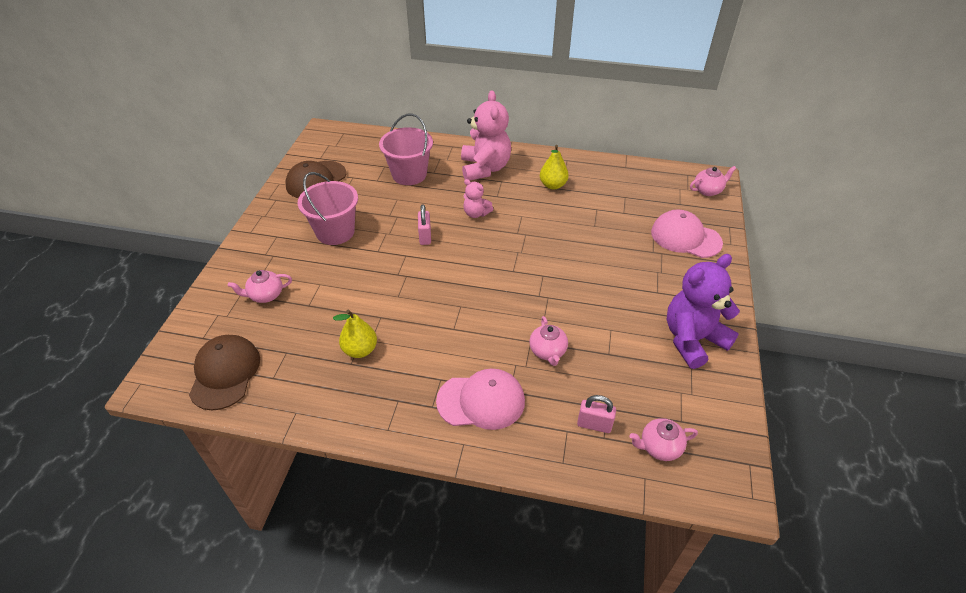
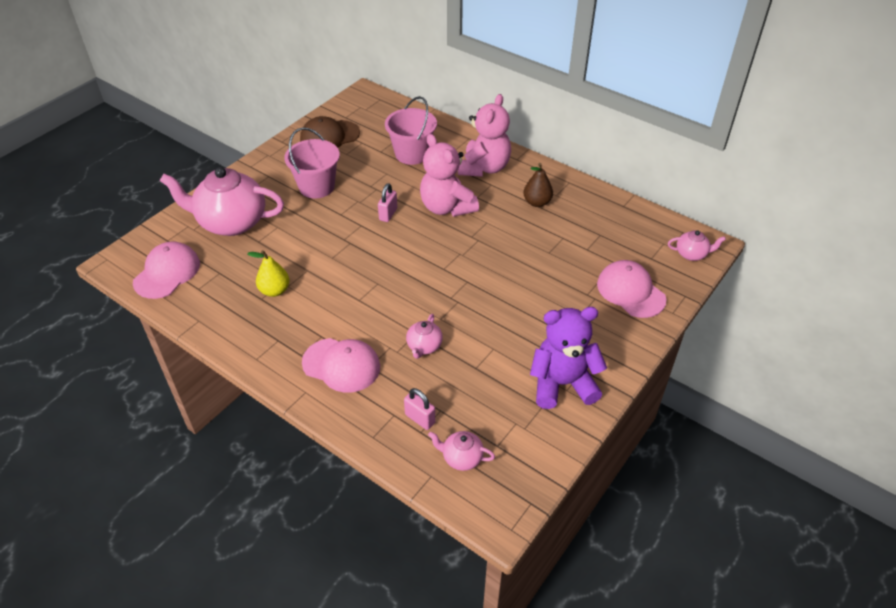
camera: 25 degrees right, 0 degrees up
(225, 373) = (167, 273): brown cap -> pink cap
(265, 295) = (231, 222): pink teapot -> pink teapot, size x2.25
(476, 213) = (447, 207): pink teddy bear -> pink teddy bear, size x1.98
(553, 185) = (537, 202): yellow pear -> brown pear

